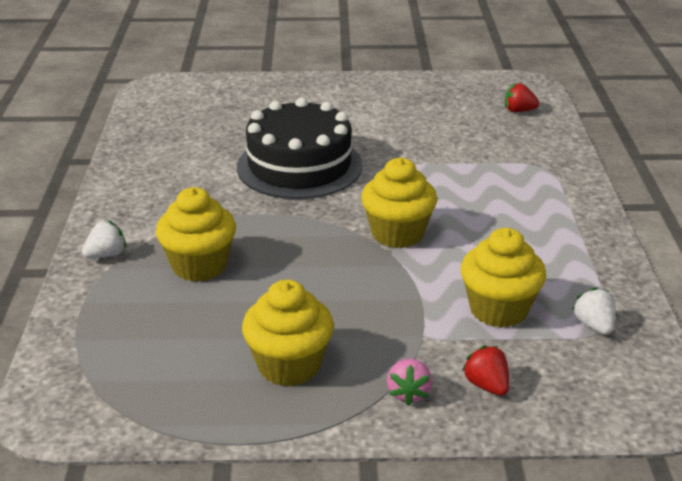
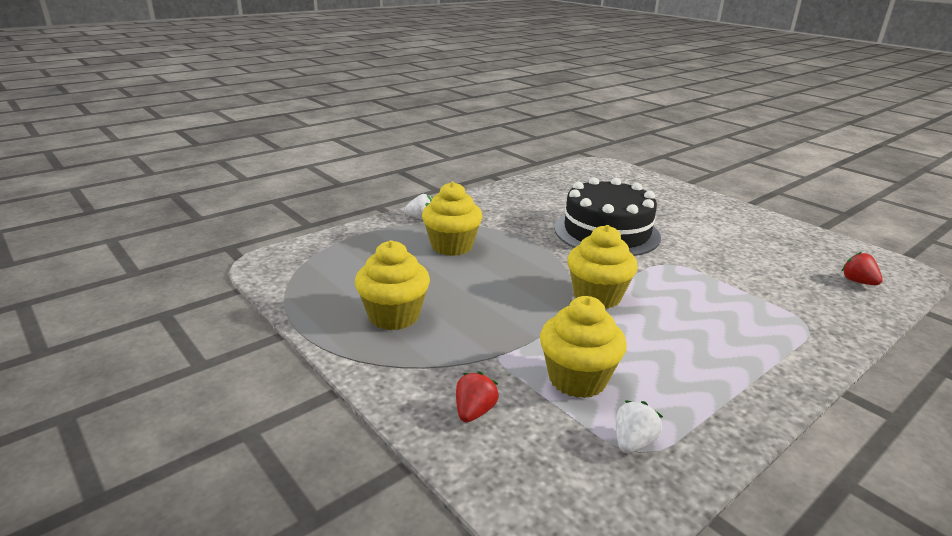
camera: 50 degrees right, 5 degrees down
(408, 393) = (421, 377): pink strawberry -> none

